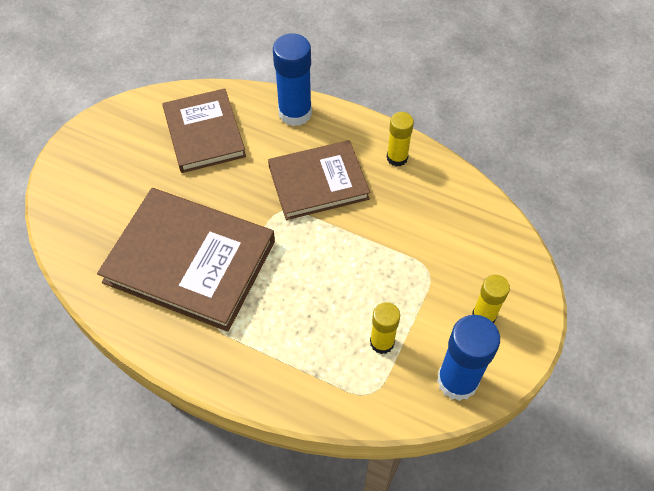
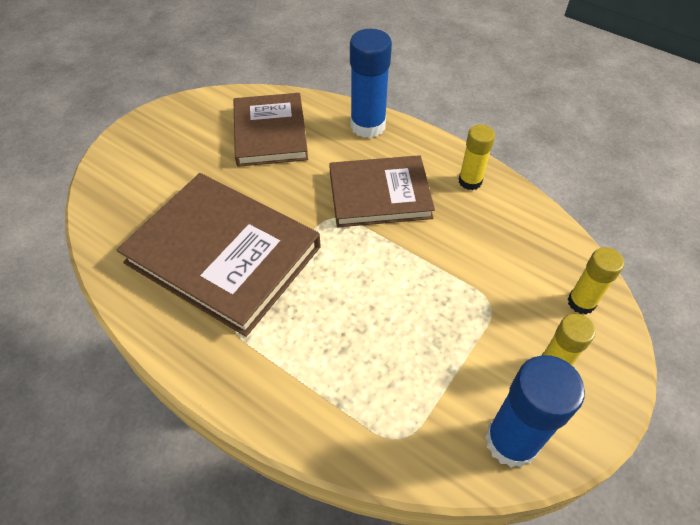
camera: 10 degrees right, 5 degrees down
(382, 342) = (423, 378): yellow glue stick -> yellow glue stick (581, 302)

